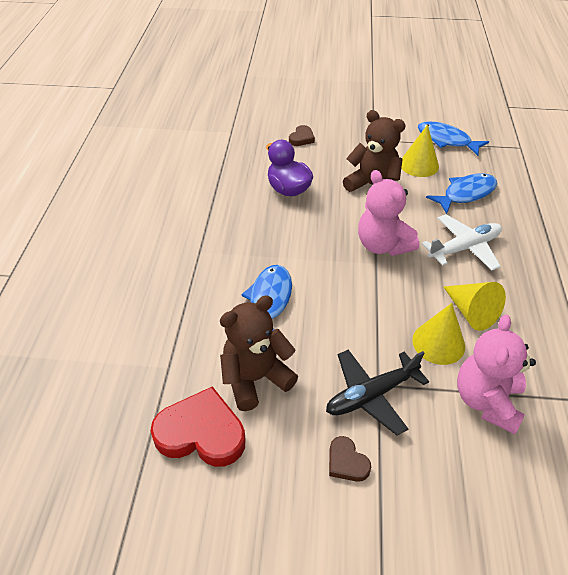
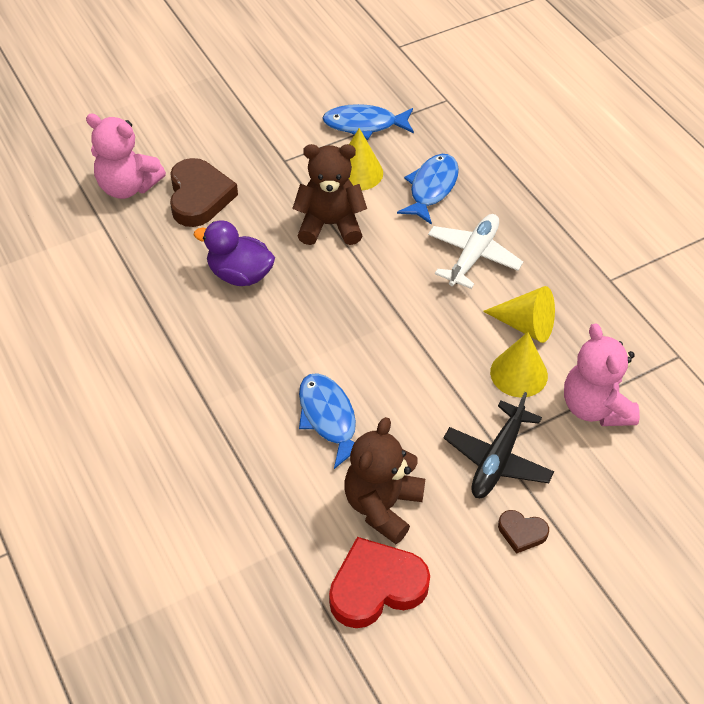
camera: 35 degrees left, 5 degrees up
(301, 138) = (199, 197): brown heart -> brown heart, size x1.98
(383, 245) = (393, 294): pink teddy bear -> pink teddy bear (128, 186)

